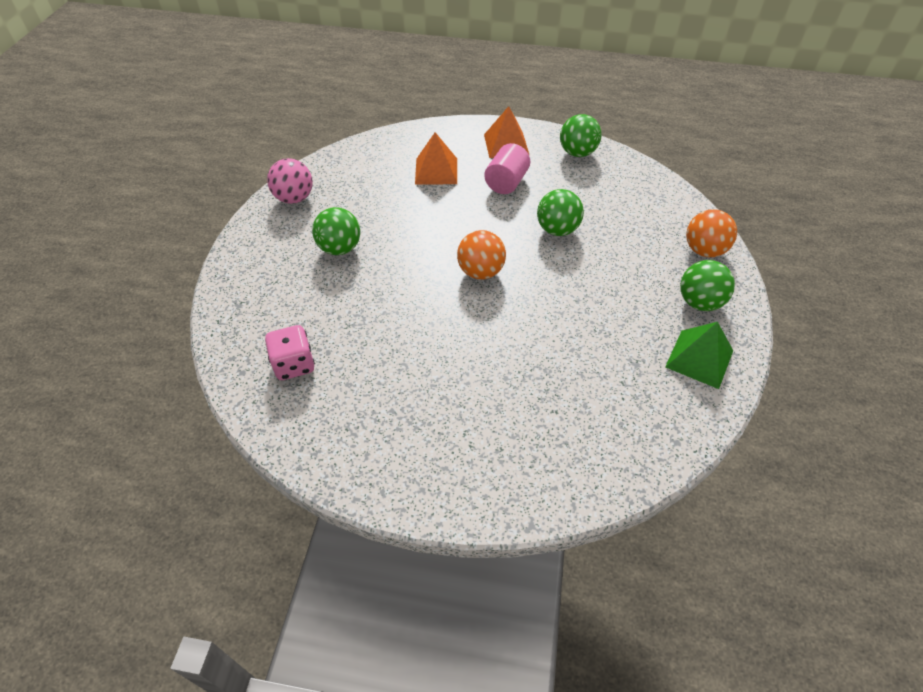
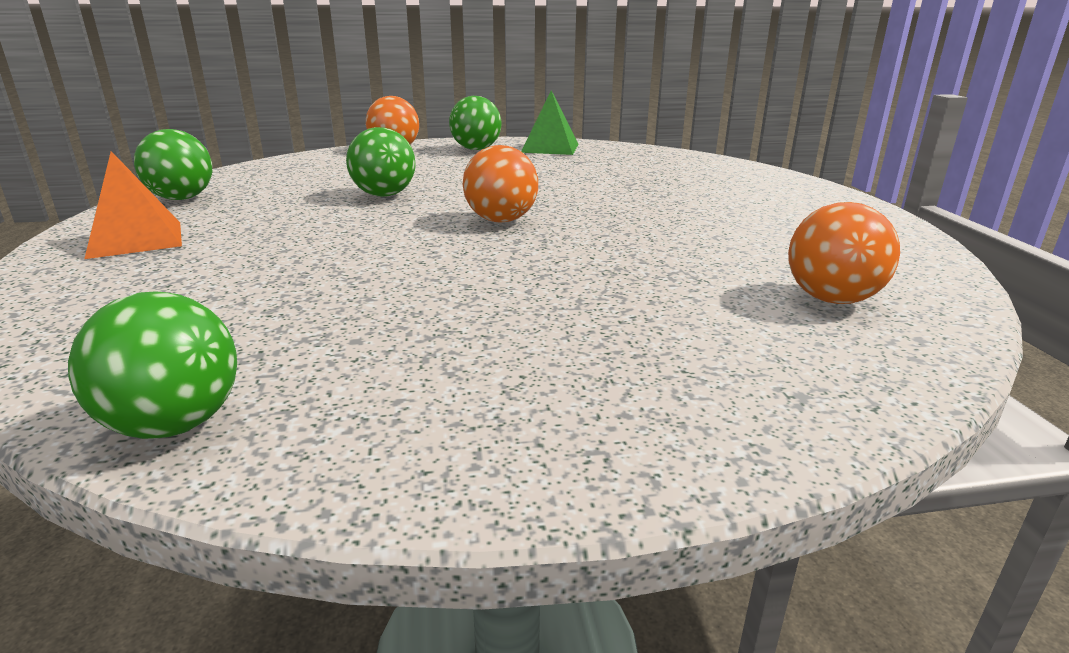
camera: 110 degrees left, 25 degrees down
(294, 198) = (357, 435): pink ball -> none
(294, 365) = (831, 299): pink dice -> orange ball
(340, 248) = (525, 324): green ball -> green ball (174, 425)
(436, 171) = (222, 280): orange pyramid -> none
(506, 183) = (267, 228): pink cylinder -> none

